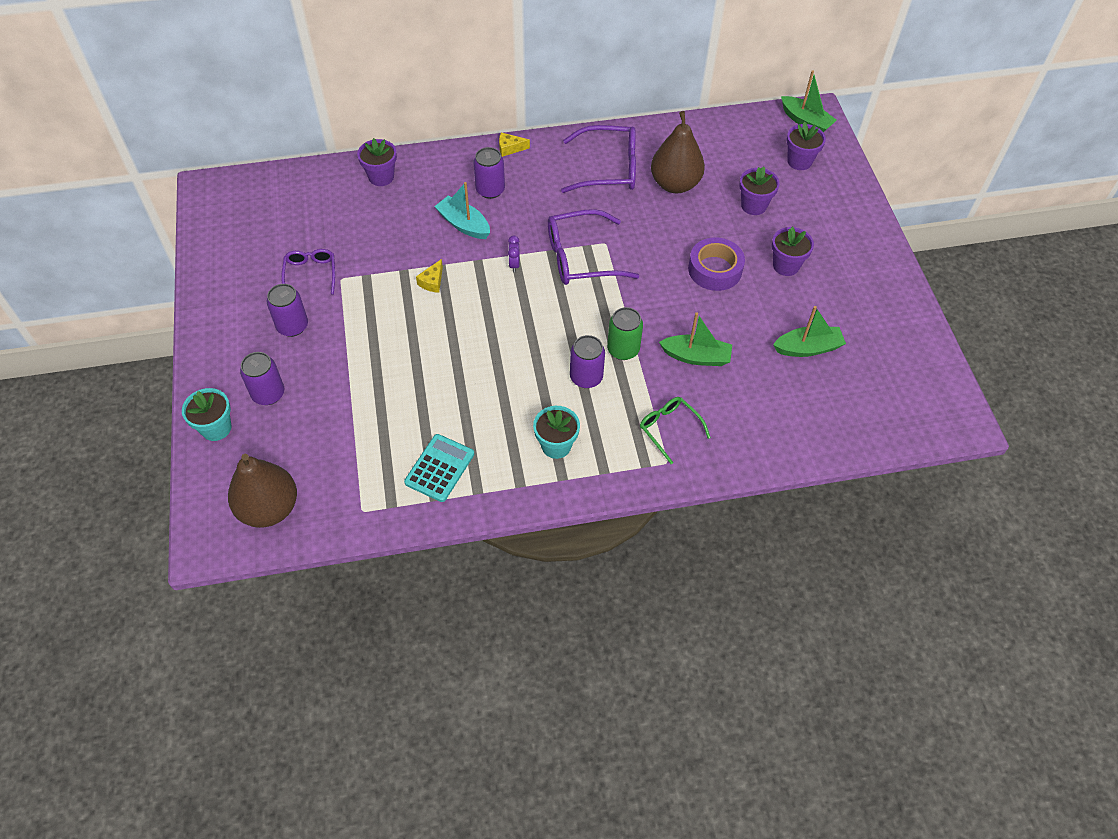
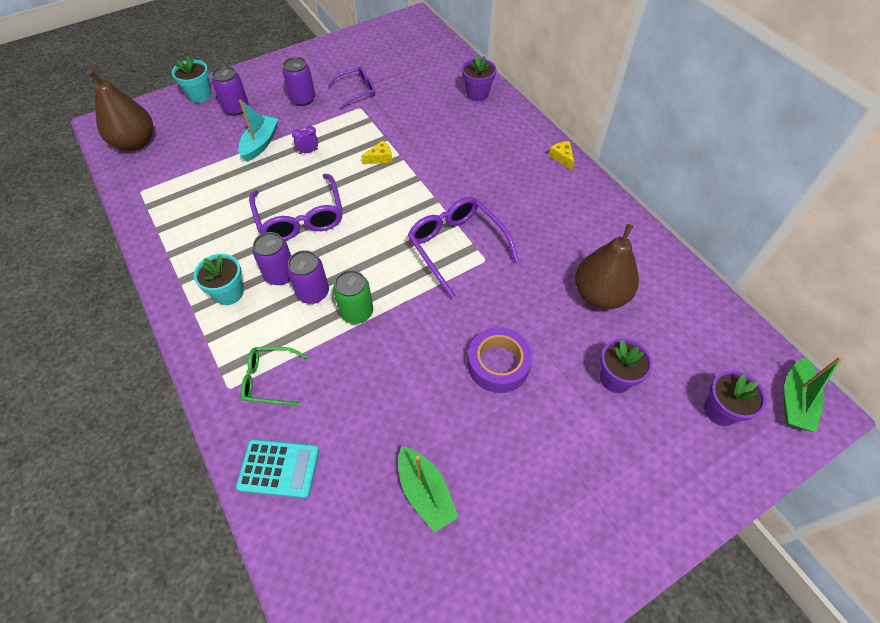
camera: 70 degrees right, 0 degrees up
(432, 282) = (380, 158): yellow cheese -> yellow cheese turned 150 degrees clockwise
(439, 468) = (188, 223): turquoise calculator -> turquoise calculator (279, 468)
(463, 224) = (453, 157): turquoise boat -> turquoise boat (260, 144)
(490, 190) = (503, 160): purple can -> purple can (280, 275)
(514, 265) = (424, 202): purple clock -> purple clock (308, 151)
(608, 168) = (584, 234): purple glasses -> purple glasses (300, 217)
(669, 429) = (270, 379): green glasses -> green glasses turned 120 degrees counterclockwise
(696, 357) = (370, 378): green boat -> none
(786, 265) = (541, 436): purple flower pot -> none

